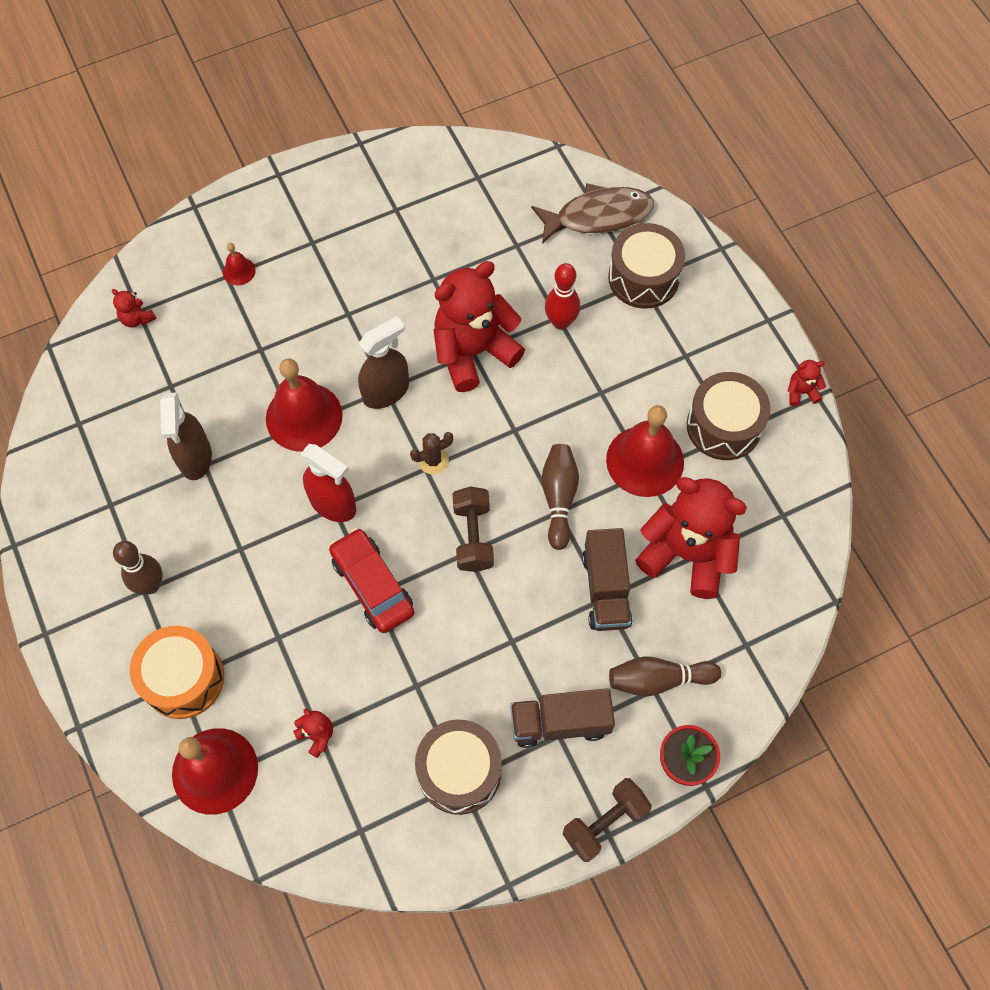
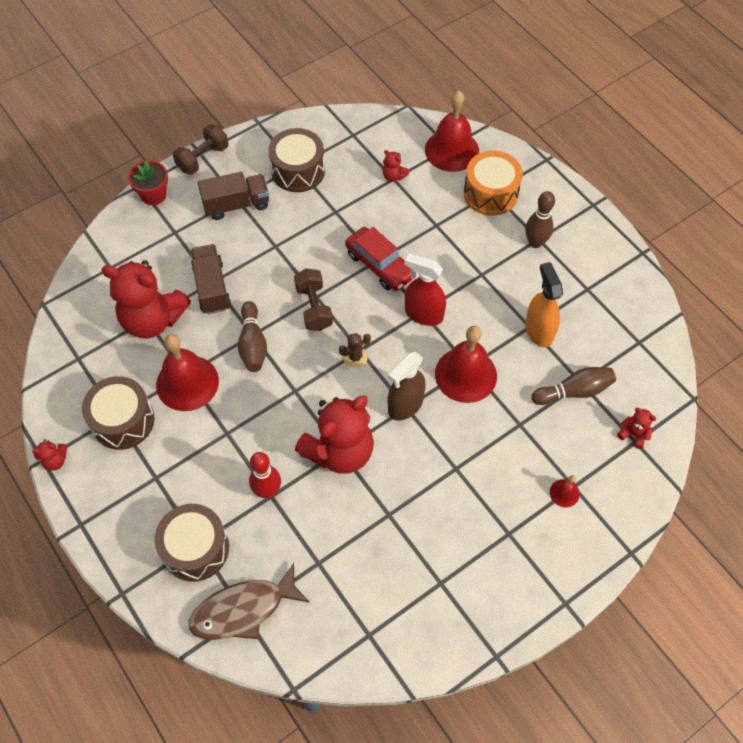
camera: 170 degrees right, 5 degrees down
(195, 458) = (538, 330): brown spray bottle -> orange spray bottle
(658, 680) = (171, 238): brown bowling pin -> brown bowling pin (574, 391)

